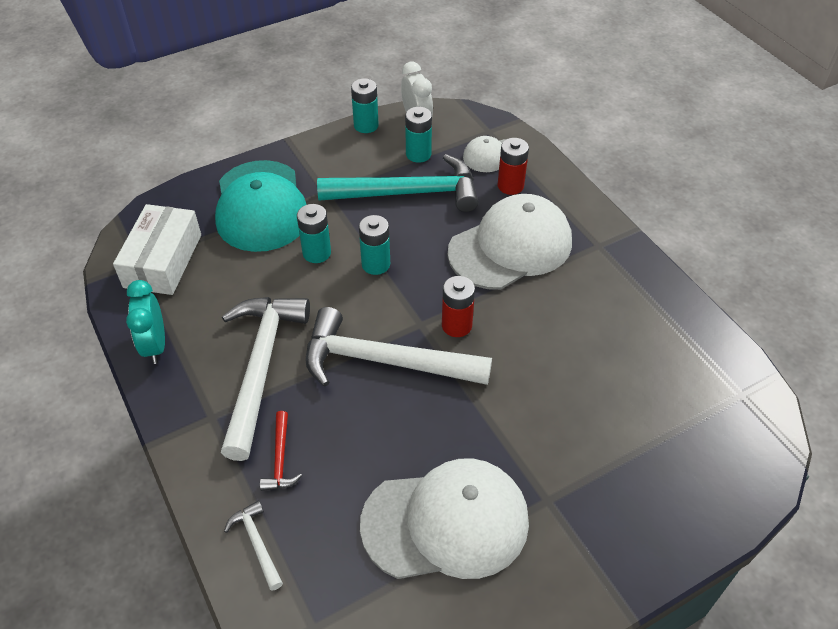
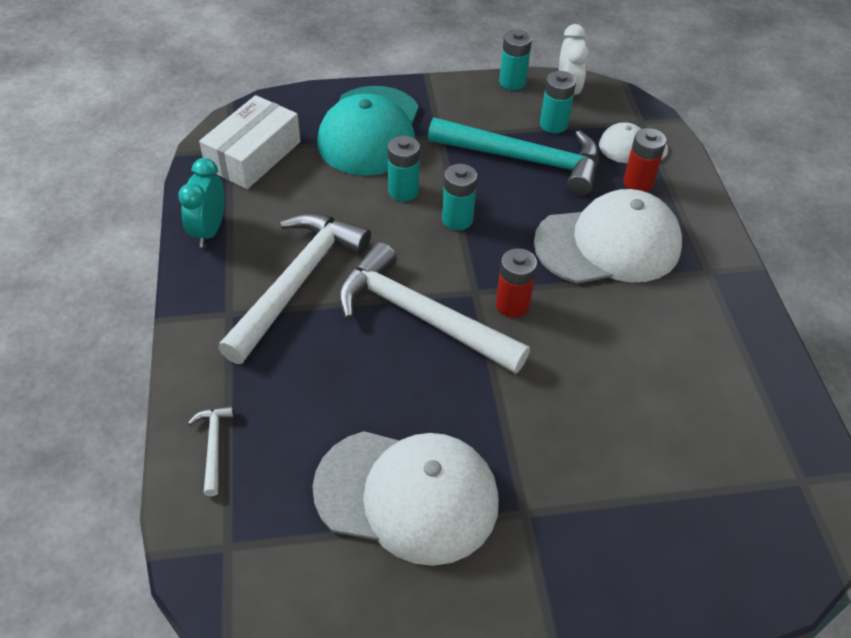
camera: 20 degrees right, 0 degrees up
(280, 459) = (273, 375): red hammer -> none

